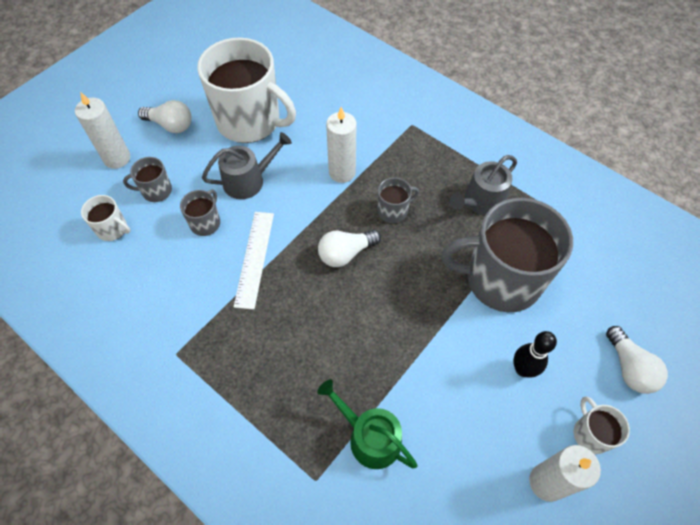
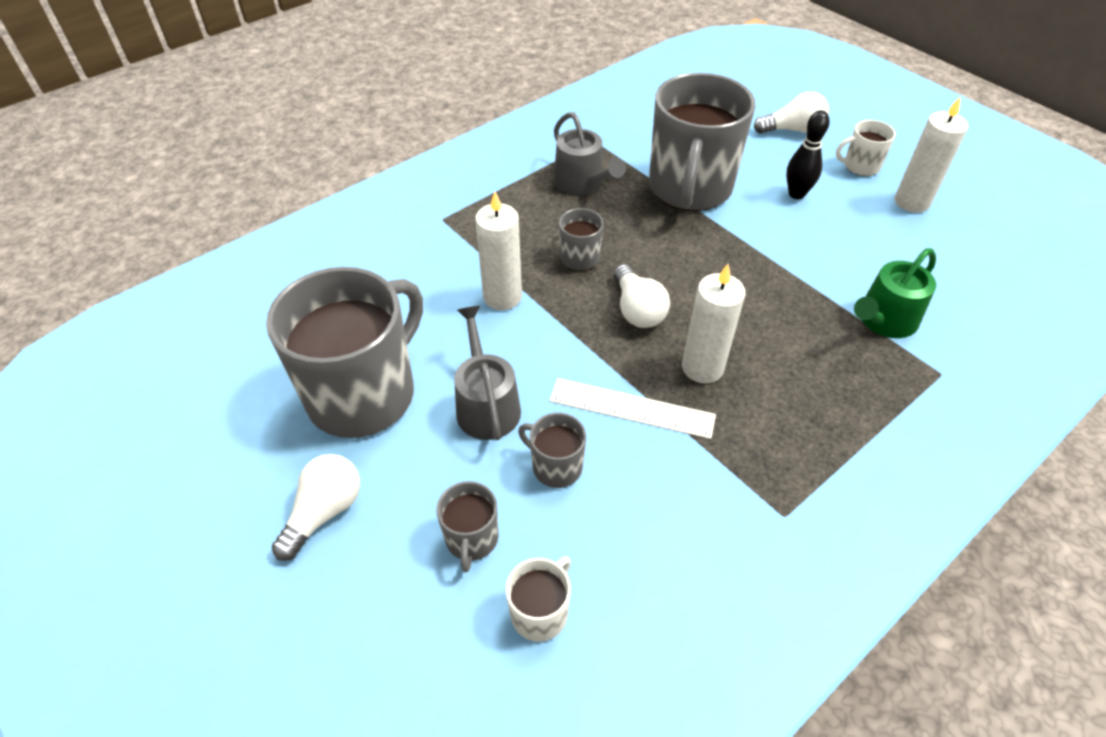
camera: 80 degrees left, 10 degrees down
(117, 158) = (373, 608): white candle -> white candle (702, 367)
(250, 121) = (364, 394): white mug -> grey mug

